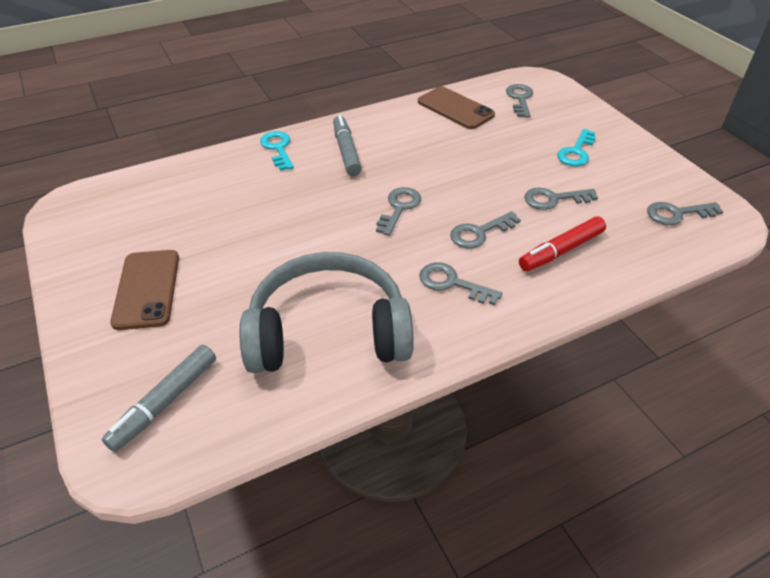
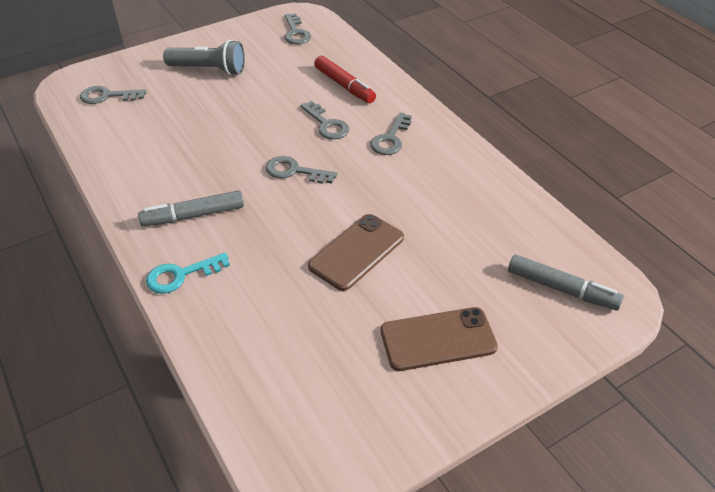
camera: 95 degrees left, 0 degrees up
(328, 332) = (459, 202): grey headphones -> none
(455, 108) = (117, 139): brown phone -> brown phone (356, 252)
(554, 199) = (279, 85): grey key -> none
(576, 152) = (209, 70): turquoise key -> grey flashlight

